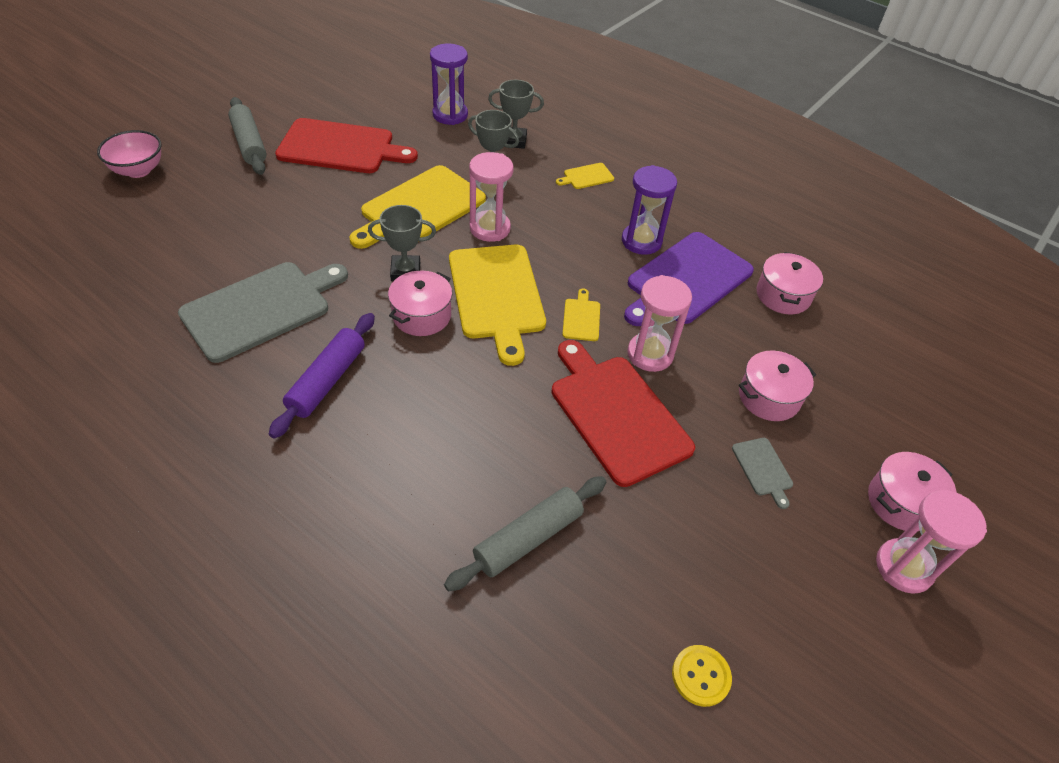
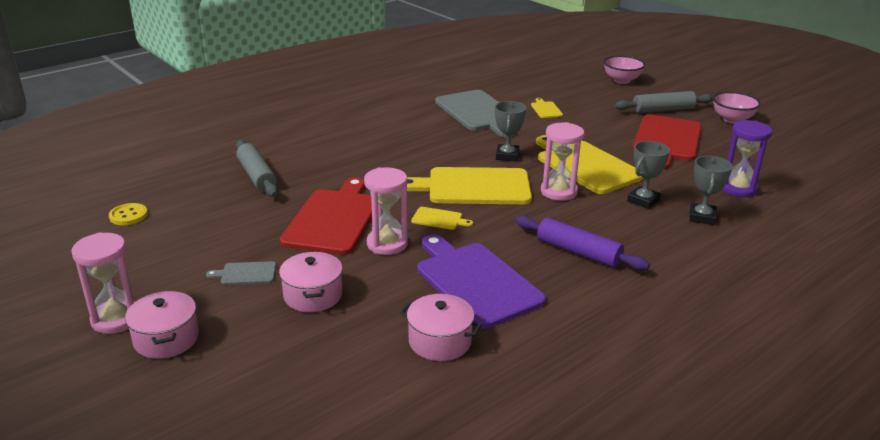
camera: 105 degrees right, 20 degrees down
(278, 99) = (732, 119): none -> pink bowl
(327, 381) = (408, 128): purple rolling pin -> purple rolling pin (578, 252)
(422, 315) = (459, 158): pink pot -> none
(586, 177) = (645, 250): yellow cutting board -> yellow cutting board (546, 109)
(616, 414) = (333, 219): red cutting board -> red cutting board turned 60 degrees counterclockwise
(641, 241) = (537, 266): purple hourglass -> none

